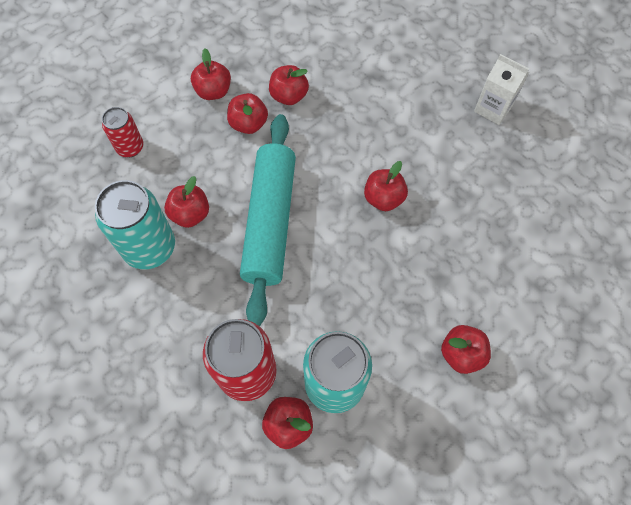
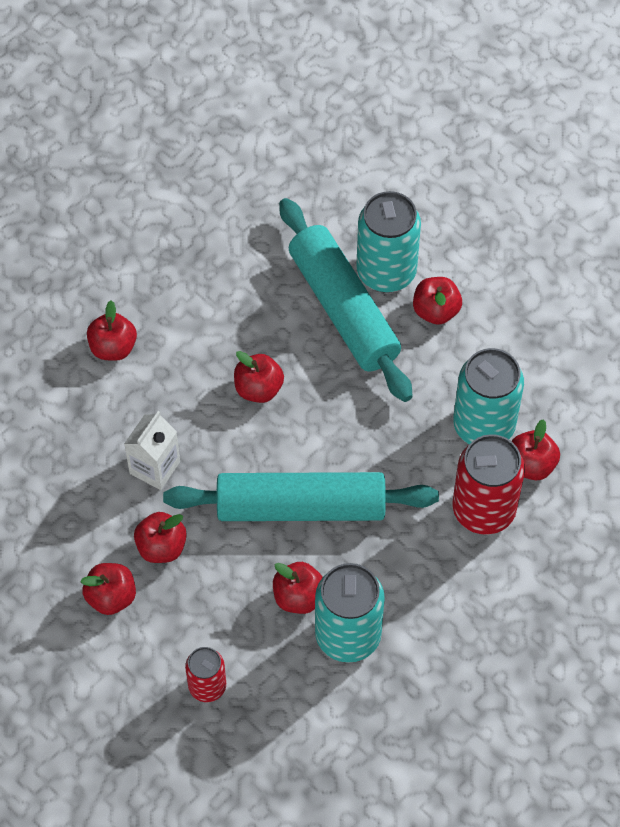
camera: 95 degrees left, 5 degrees down
(289, 96) = (114, 504): red apple -> red apple (113, 348)
(463, 272) = (343, 309): none -> turquoise rolling pin
(493, 108) = (123, 275): white carton -> white carton (155, 467)
(504, 313) = (386, 272): none -> turquoise can

